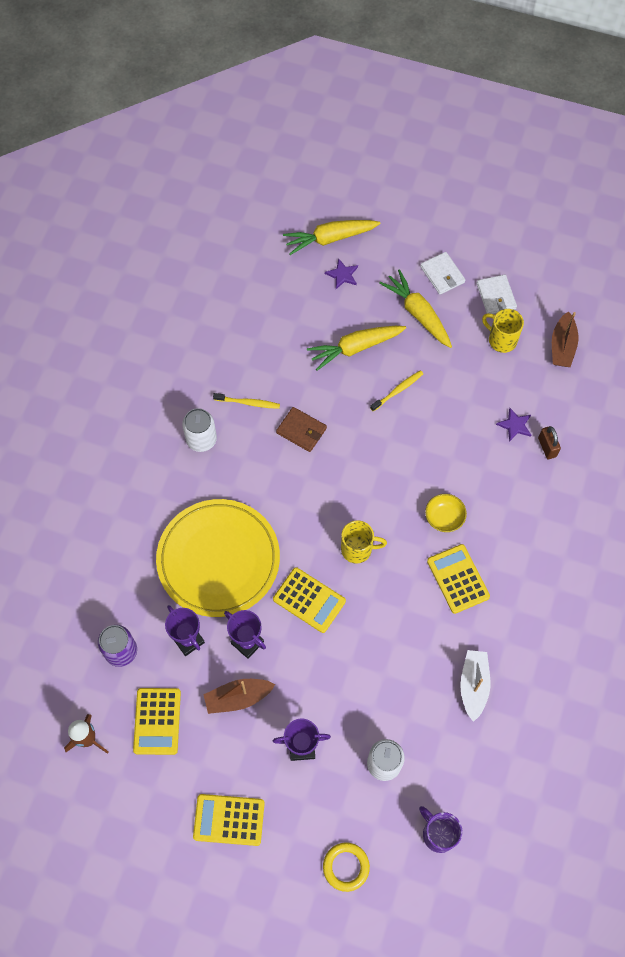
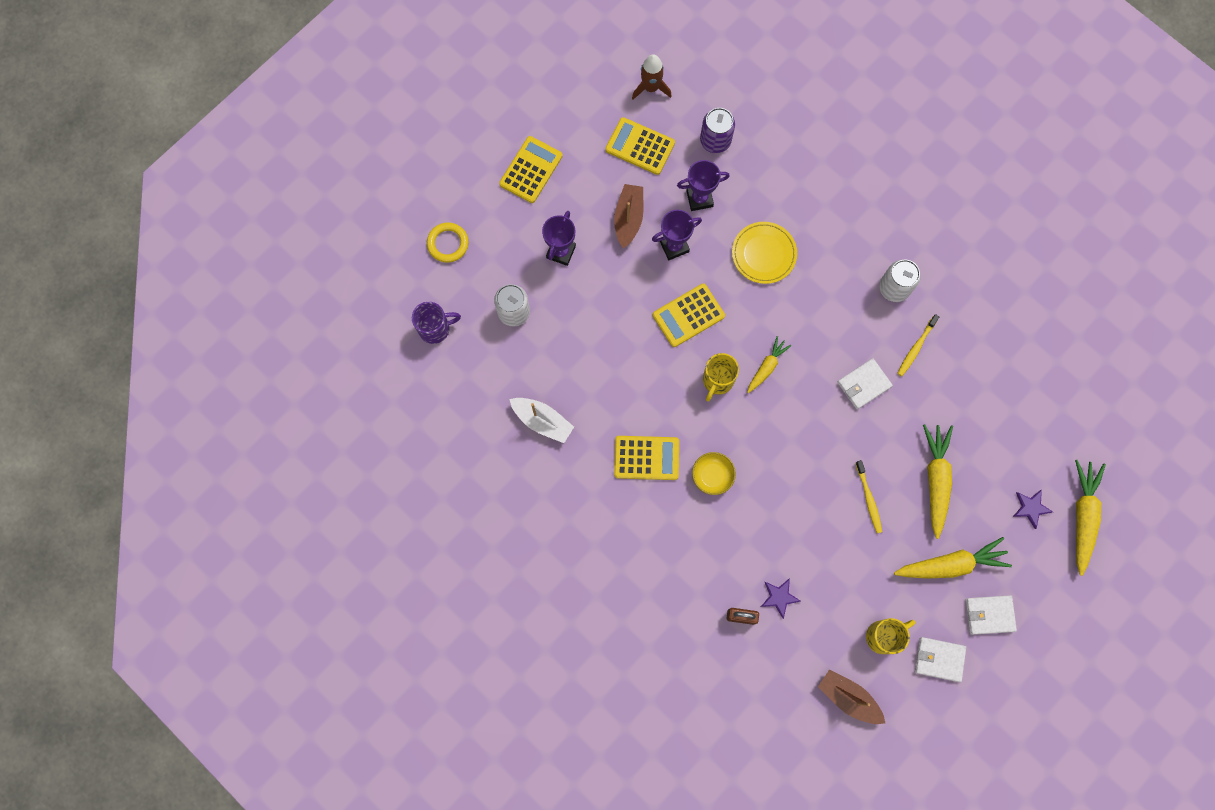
camera: 115 degrees right, 10 degrees up
(218, 559) = (764, 254): yellow plate -> yellow plate, size x0.53
(301, 430) = (864, 384): brown wallet -> white wallet
(324, 514) = (767, 367): none -> yellow carrot

